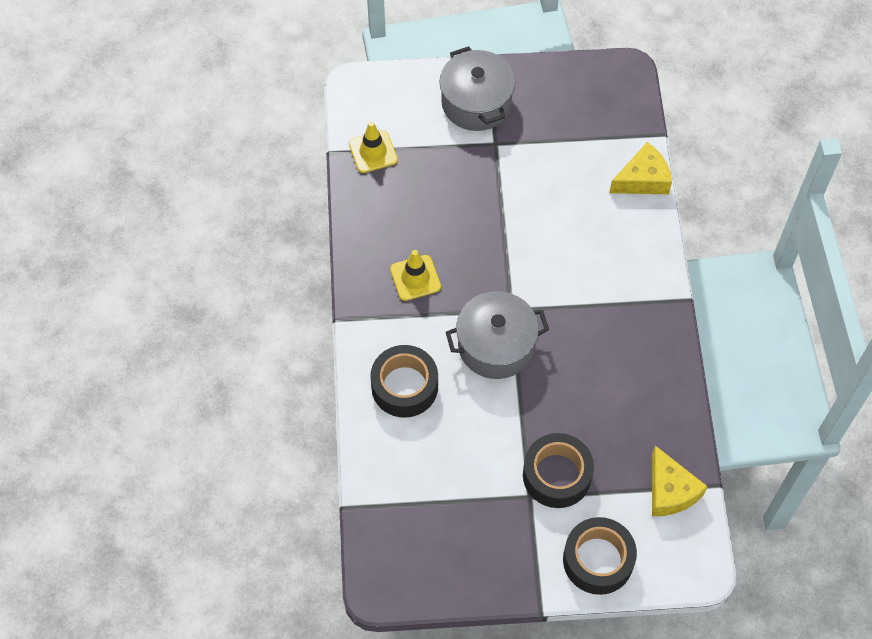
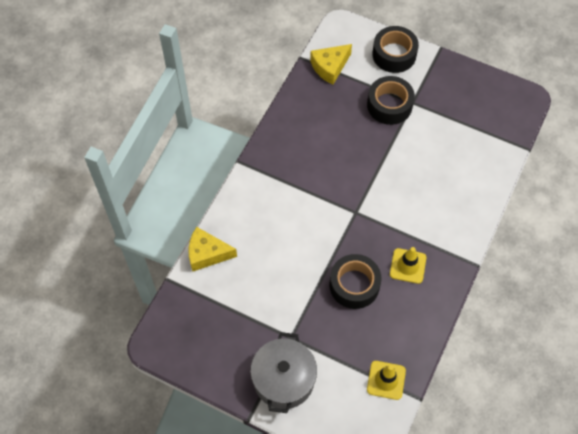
camera: 150 degrees left, 0 degrees up
(404, 386) = (453, 199): black tape -> black tape (354, 285)
(496, 345) = (380, 195): grey pot -> none
(670, 491) = (330, 67): yellow cheese -> yellow cheese turned 135 degrees counterclockwise

